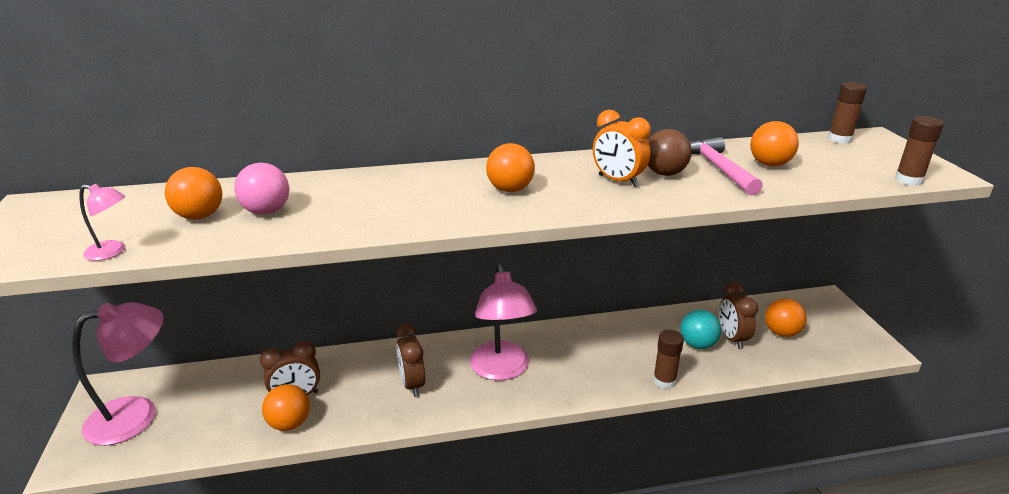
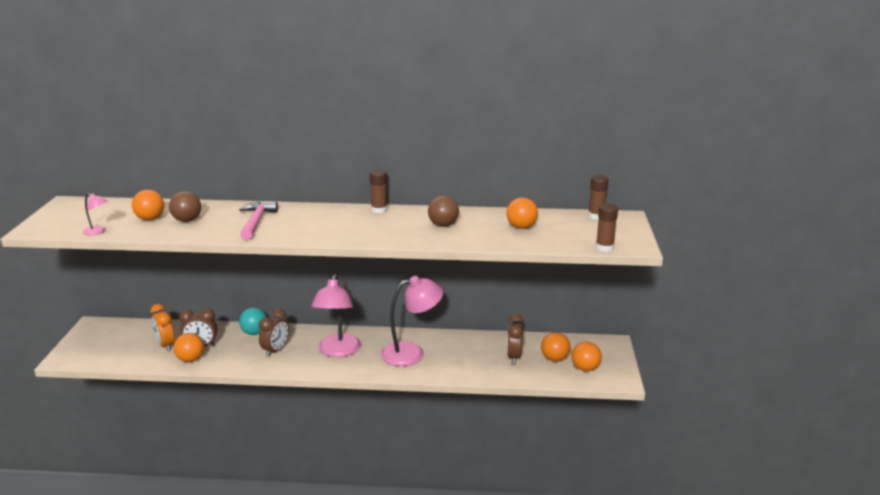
camera: 15 degrees right, 5 degrees down
(137, 415) = (106, 341): pink lamp -> pink lamp (411, 353)
(266, 211) = (187, 220): pink ball -> brown ball
(412, 384) = (275, 350): brown clock -> brown clock turned 150 degrees counterclockwise
(510, 189) = (335, 224): orange ball -> orange ball (585, 369)
(618, 181) = (407, 226): orange clock -> orange clock (165, 345)
(664, 381) = (443, 374): brown glue stick -> brown glue stick (379, 210)
(697, 344) = (485, 357): turquoise ball -> turquoise ball (254, 333)
(717, 168) = (482, 226): pink hammer -> pink hammer (256, 221)

